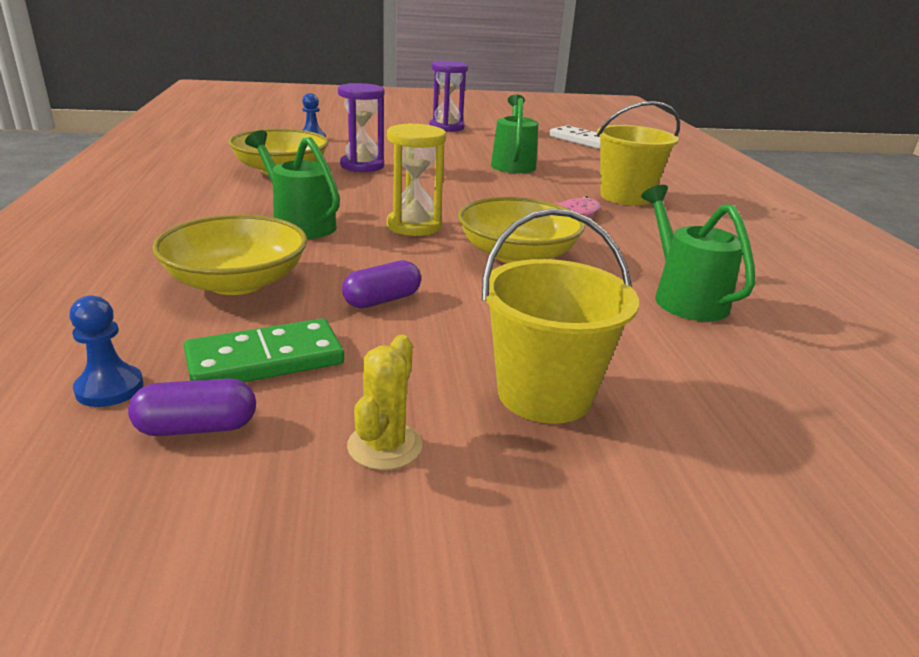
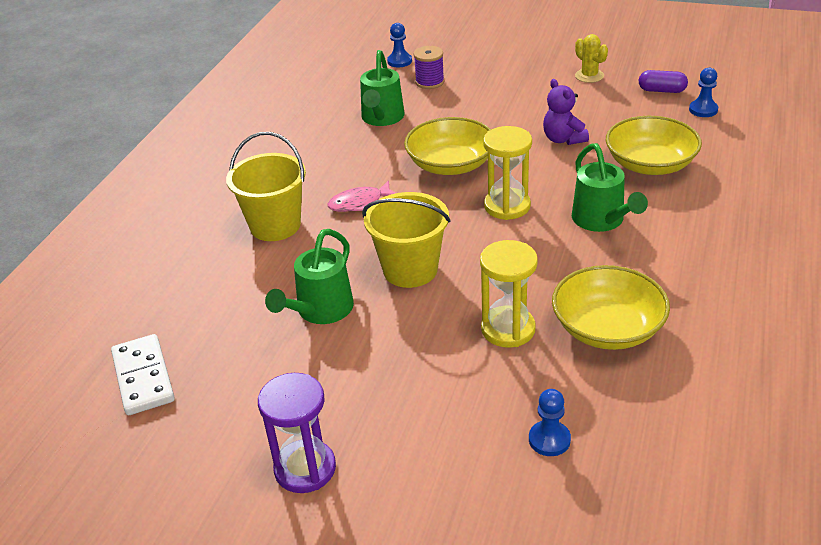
camera: 150 degrees left, 10 degrees up
(265, 360) = (633, 113): green domino -> none
(362, 166) = (508, 329): purple hourglass -> yellow hourglass
(382, 300) = (563, 139): purple capsule -> purple teddy bear
(384, 446) = (589, 76): yellow cactus -> yellow cactus turned 75 degrees counterclockwise
(544, 394) = (512, 84): yellow bucket -> yellow bucket (410, 270)
(705, 373) = (429, 82): none -> purple spool
(837, 417) = (399, 61): none -> blue pawn

